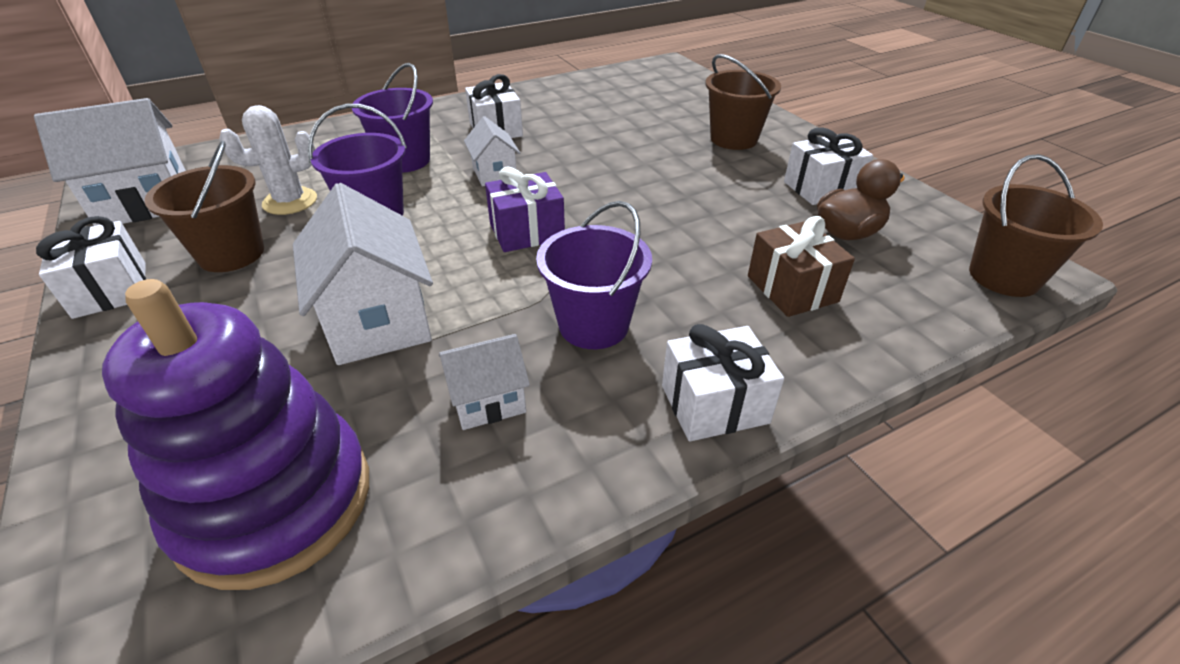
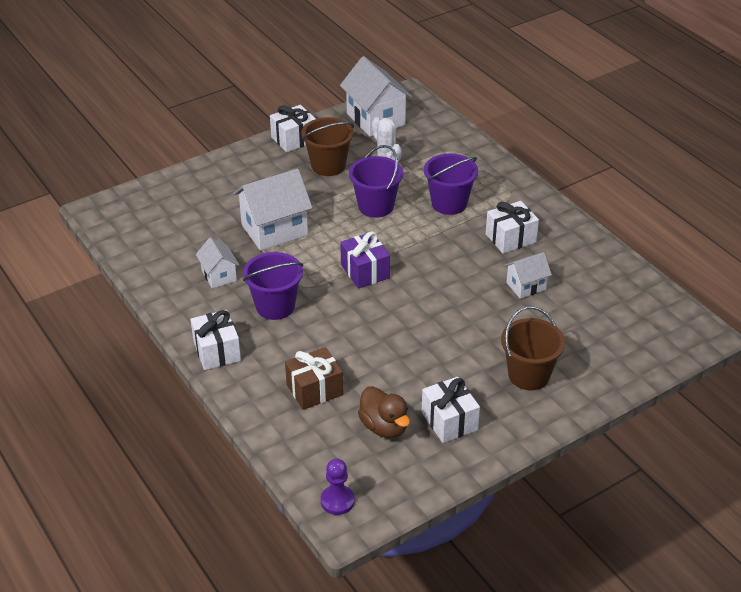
camera: 85 degrees right, 0 degrees up
(274, 501) = (167, 228): purple stacking toy -> none
(494, 174) = (438, 247): white house -> white house (526, 286)
(1003, 276) = (337, 501): brown bucket -> purple pawn

